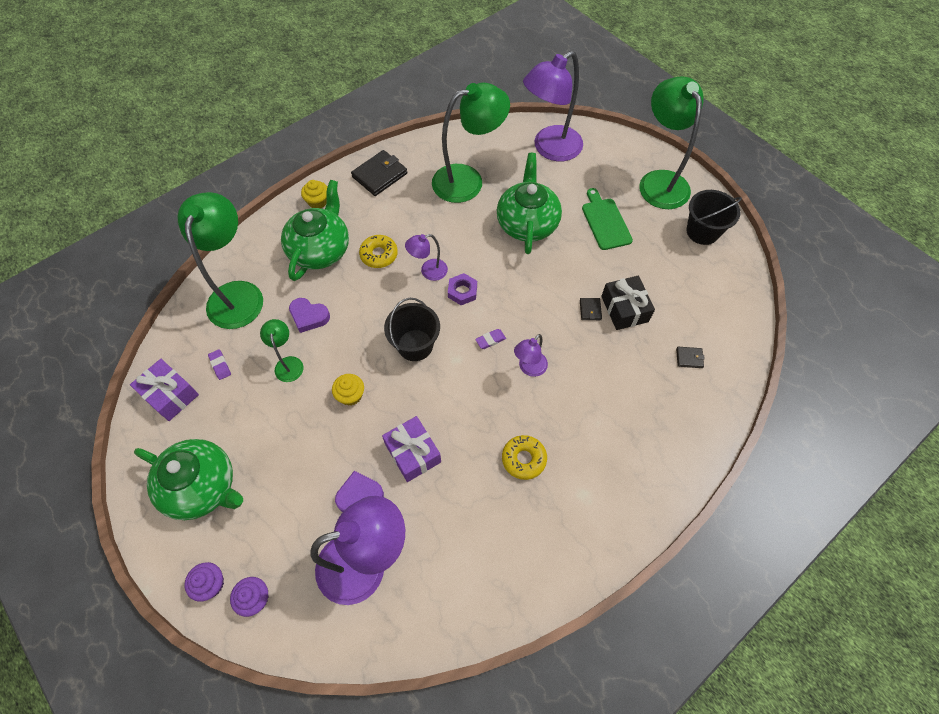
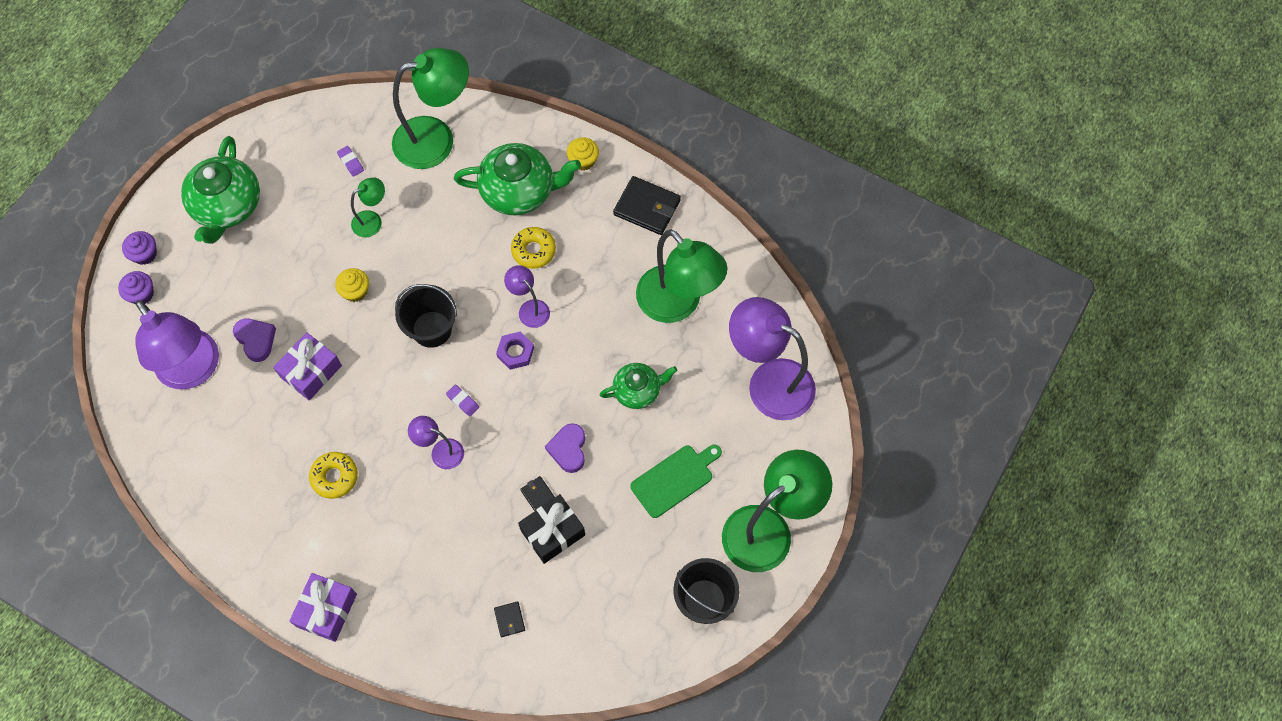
camera: 70 degrees right, 5 degrees up
(170, 395) = (307, 136): purple gift -> purple gift (326, 610)
(220, 365) = (351, 162): purple eraser -> purple eraser turned 75 degrees counterclockwise
(309, 316) = (432, 216): purple heart -> purple heart (568, 449)
(527, 223) = (638, 390): green teapot -> green teapot, size x0.59
(590, 310) = (538, 495): black wallet -> black wallet turned 75 degrees clockwise

